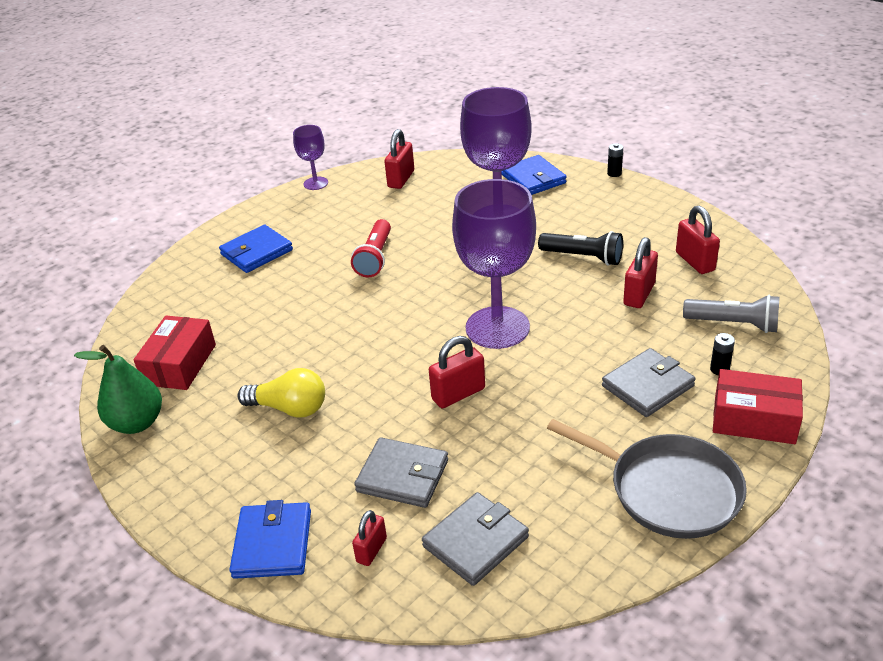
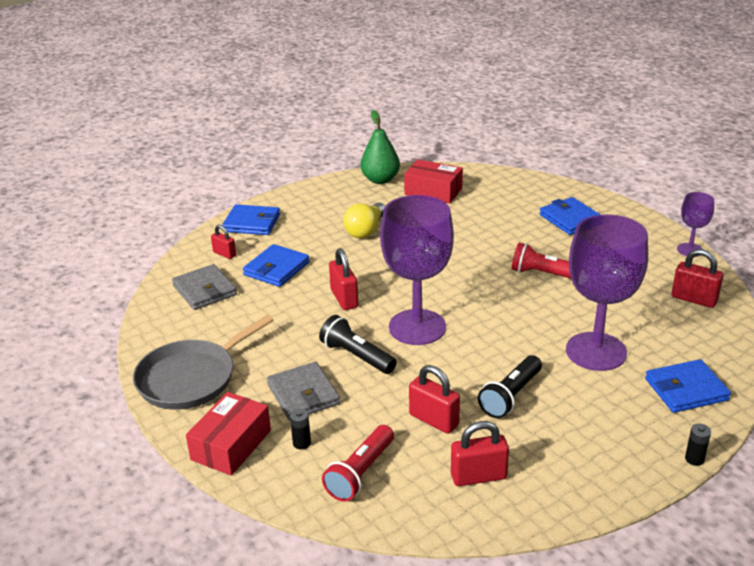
camera: 100 degrees right, 5 degrees down
(402, 476) = (276, 269): grey wallet -> blue wallet
(566, 361) = (356, 356): none -> black flashlight
(733, 324) = (360, 473): grey flashlight -> red flashlight

